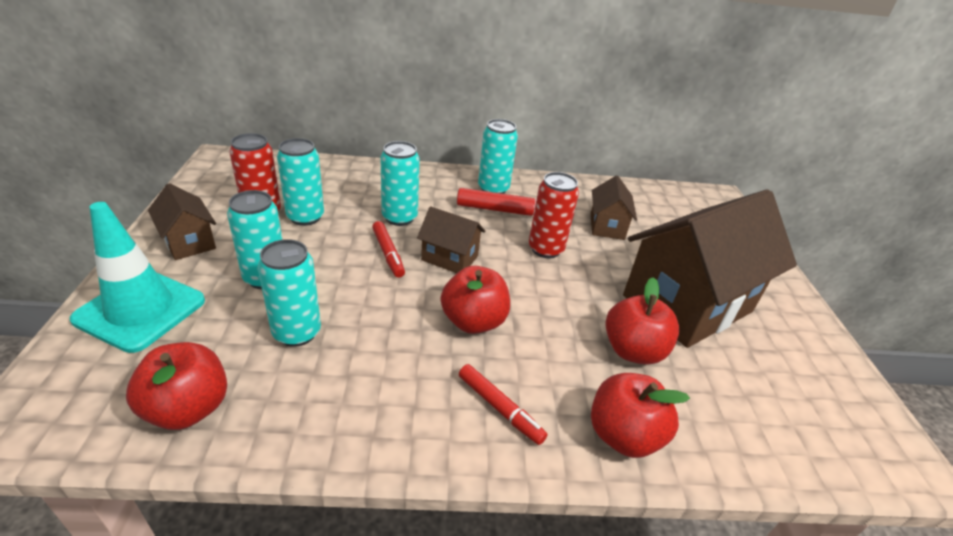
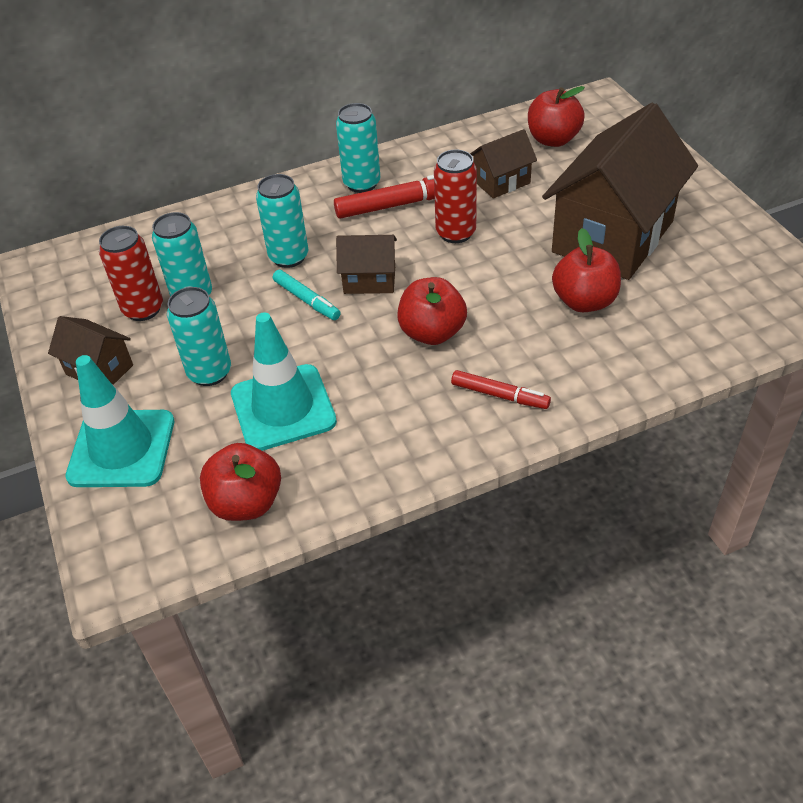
camera: 15 degrees left, 10 degrees up
(297, 332) = (283, 408): turquoise can -> turquoise traffic cone
(388, 253) = (306, 300): red marker -> turquoise marker
(607, 226) = (501, 182): brown house -> brown house turned 75 degrees clockwise
(623, 435) = (608, 374): red apple -> red apple (553, 139)

